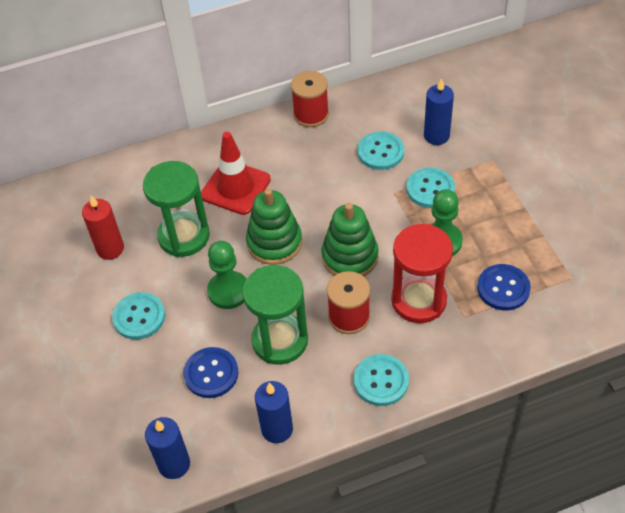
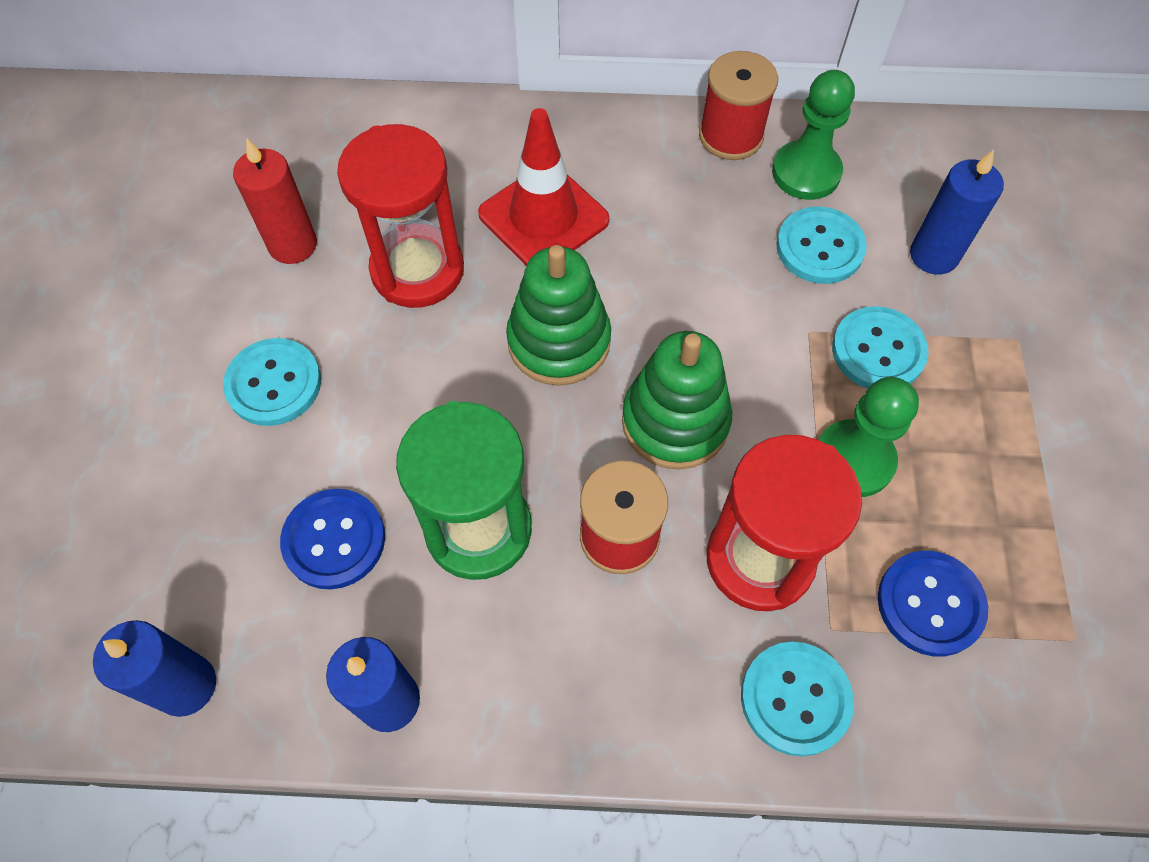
camera: 20 degrees right, 10 degrees up
(184, 236) = (417, 270): green hourglass -> red hourglass
(228, 291) = (439, 399): green pawn -> green pawn (806, 172)
(381, 381) = (617, 691): turquoise button -> turquoise button (795, 699)

